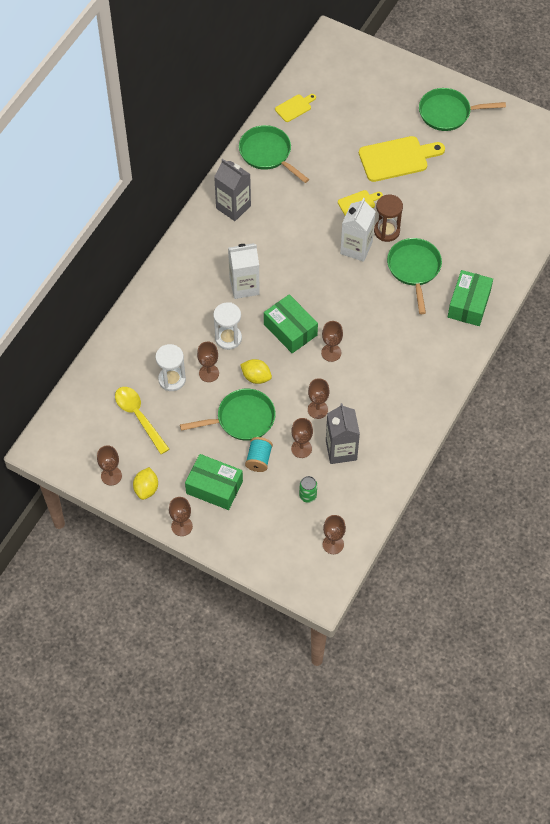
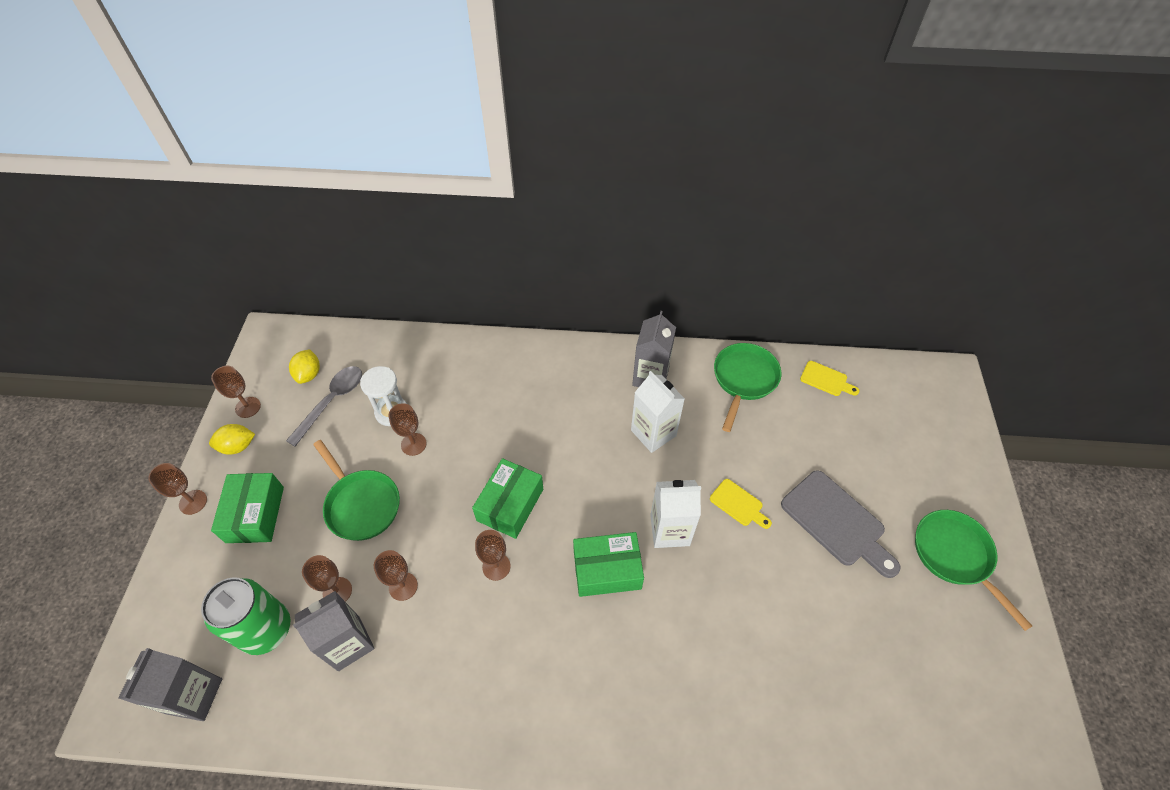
camera: 65 degrees right, 5 degrees down
(138, 416) = (332, 401): yellow spoon -> grey spoon
(228, 338) = (469, 444): white hourglass -> none
(244, 286) = (549, 431): white carton -> white carton (653, 433)
(256, 377) = (426, 495): yellow lemon -> yellow lemon (309, 374)
(259, 459) = (307, 547): turquoise spool -> none
(307, 495) = (266, 629): green can -> green can, size x2.17
(333, 544) = (194, 696): brown goblet -> grey carton
(386, 231) = (717, 557): brown hourglass -> none
(397, 158) = (836, 522): yellow cutting board -> grey cutting board
(414, 269) = (678, 618): green pan -> none
(469, 304) = (660, 725): green box -> green box (607, 570)

